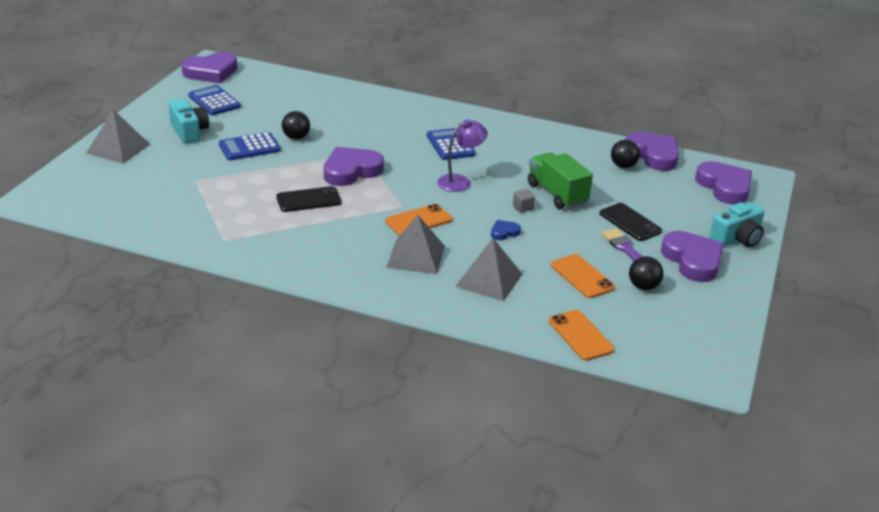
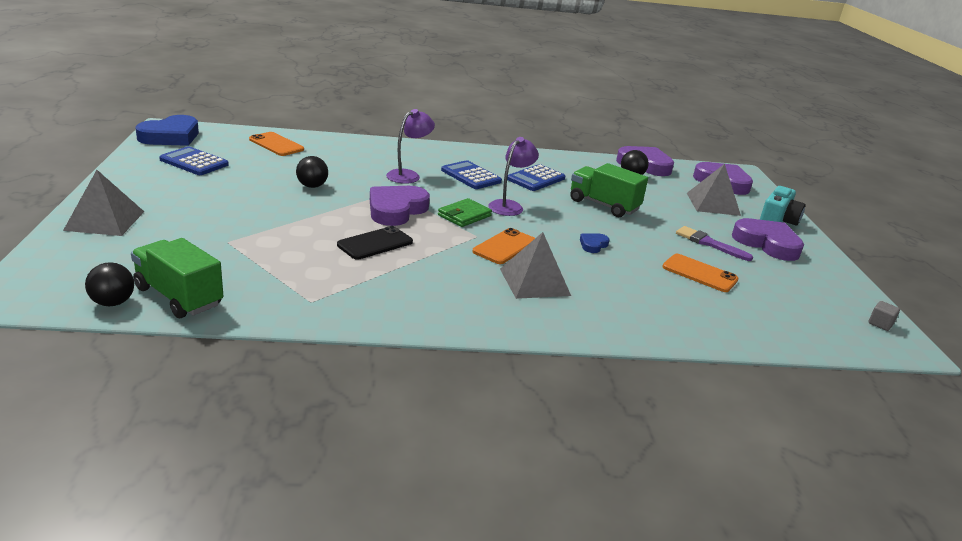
camera: 25 degrees left, 5 degrees down
(135, 220) = (179, 296): none -> green truck
(189, 132) = (185, 193): turquoise camera -> none
(211, 72) = (171, 136): purple heart -> blue heart
(249, 147) = (267, 201): blue calculator -> blue calculator (536, 179)
(391, 137) = (408, 175): none -> purple lamp
(408, 185) = (464, 215): none -> green wallet
(489, 280) = (624, 292): grey pyramid -> grey pyramid (713, 204)
(523, 207) = (587, 221): grey cube -> grey cube (880, 324)
(580, 335) = (758, 329): orange phone -> orange phone (276, 144)
(630, 222) = (686, 220): black phone -> none
(643, 287) = (756, 273): black ball -> black ball (113, 302)

